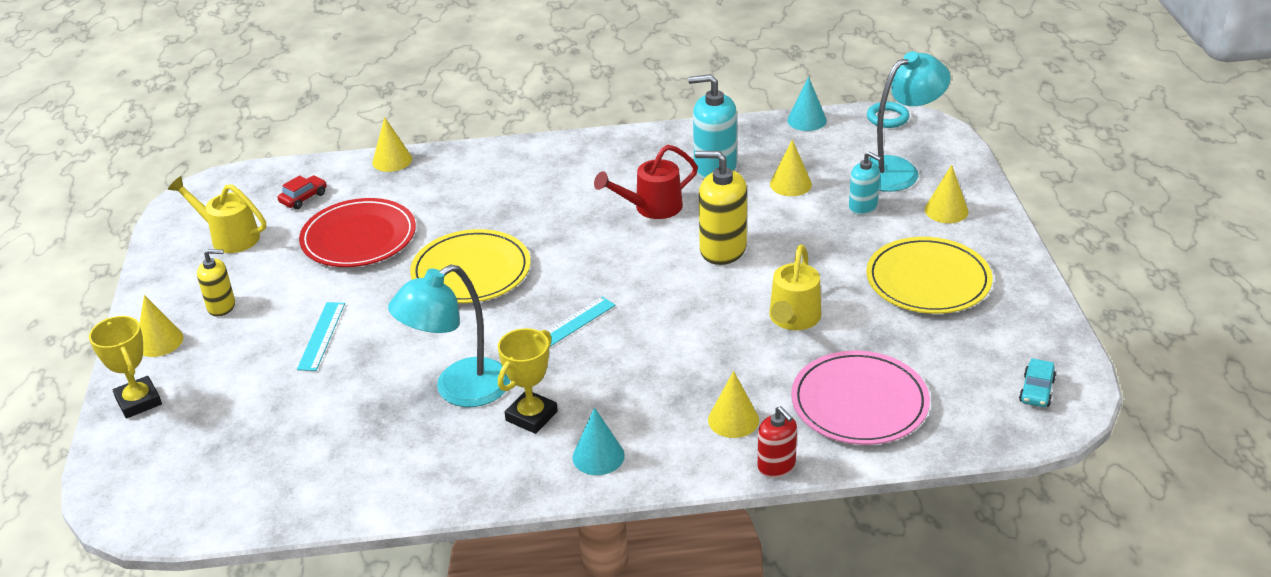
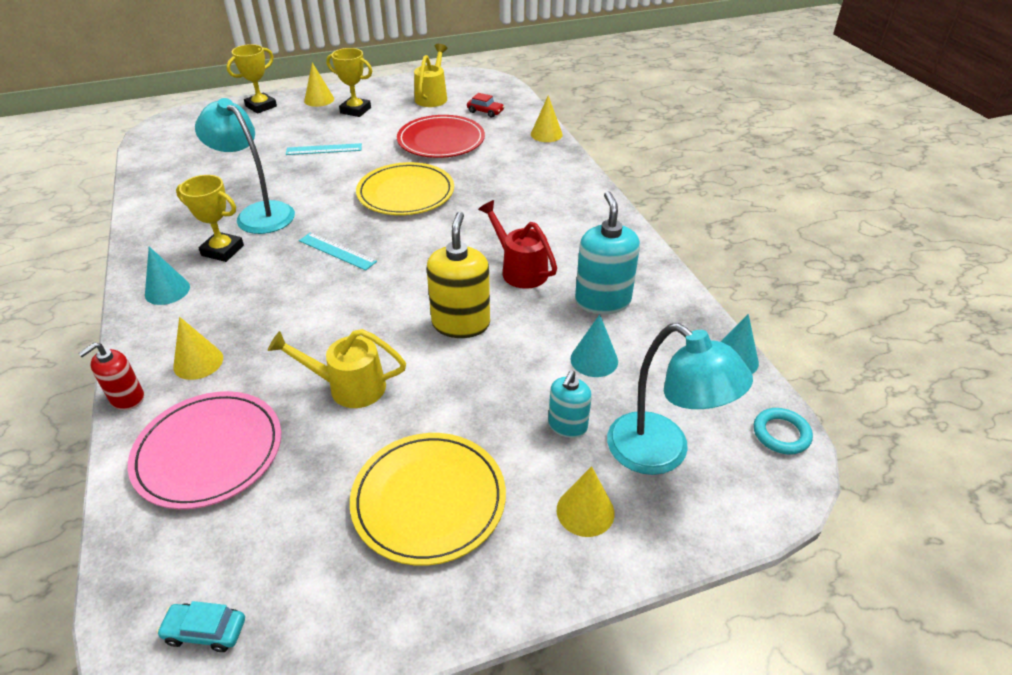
camera: 75 degrees right, 5 degrees up
(221, 306) = (355, 110): yellow soap dispenser -> yellow trophy
(790, 184) = (594, 360): yellow cone -> turquoise cone

